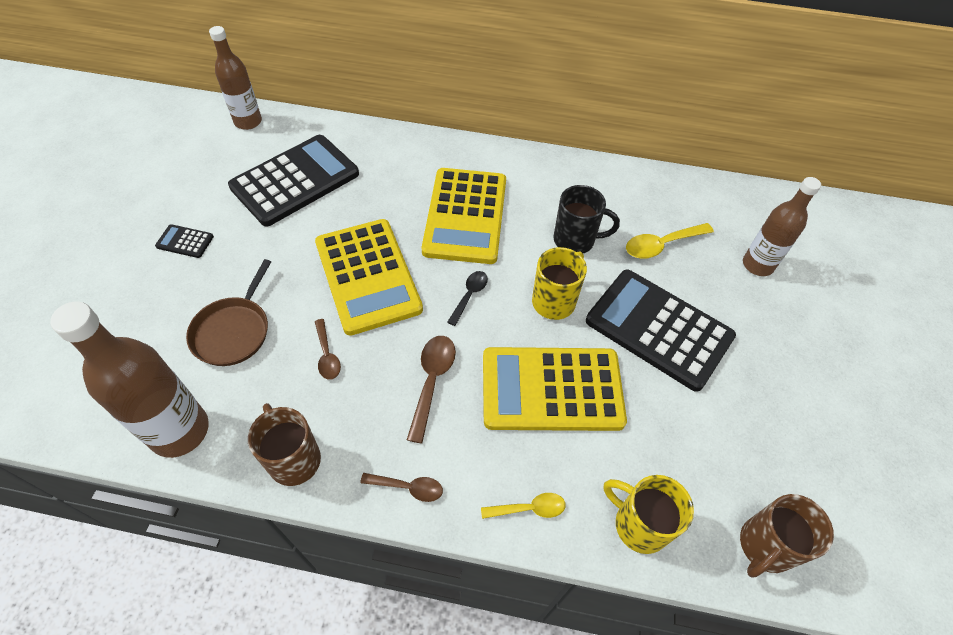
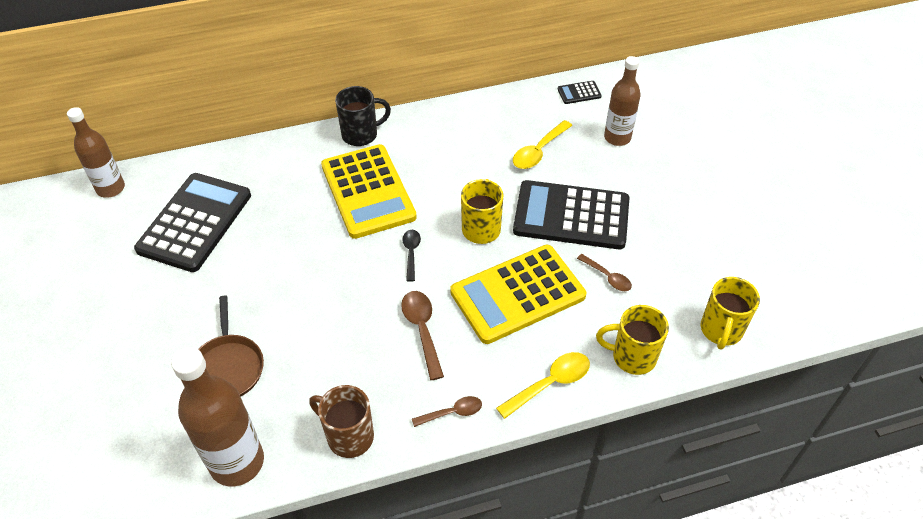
camera: 25 degrees left, 5 degrees down
(185, 241) = (127, 315): black calculator -> black calculator (579, 93)
(327, 355) = (323, 349): brown spoon -> brown spoon (607, 277)
(368, 276) = (316, 274): yellow calculator -> none
(529, 508) = (550, 383): yellow spoon -> yellow spoon, size x1.54
(575, 240) = (470, 175): black mug -> black mug (361, 134)
(764, 546) = (721, 330): brown mug -> yellow mug

